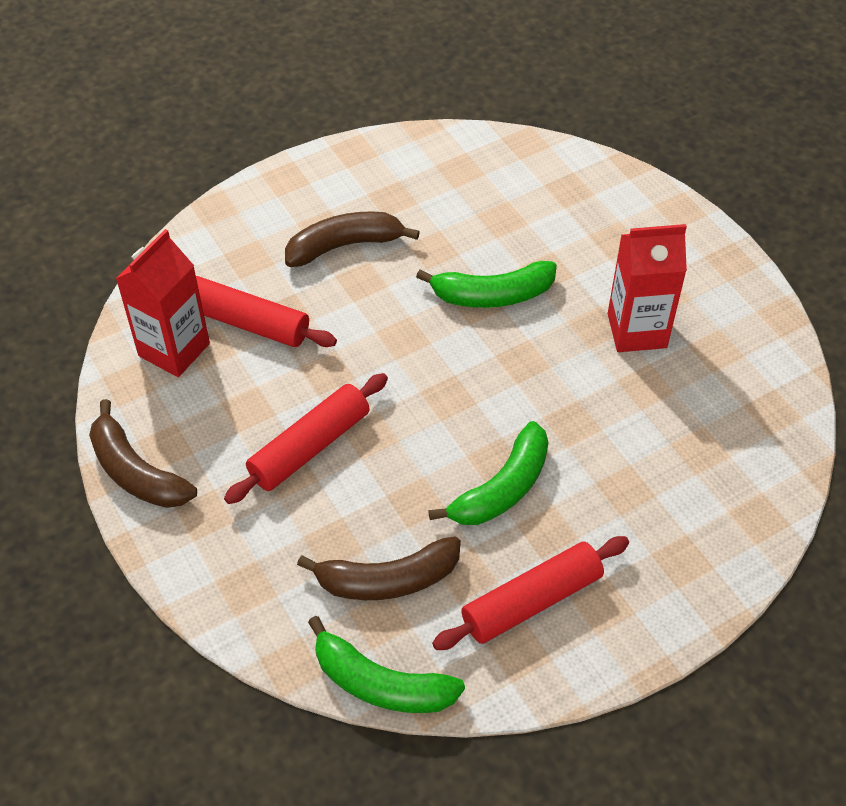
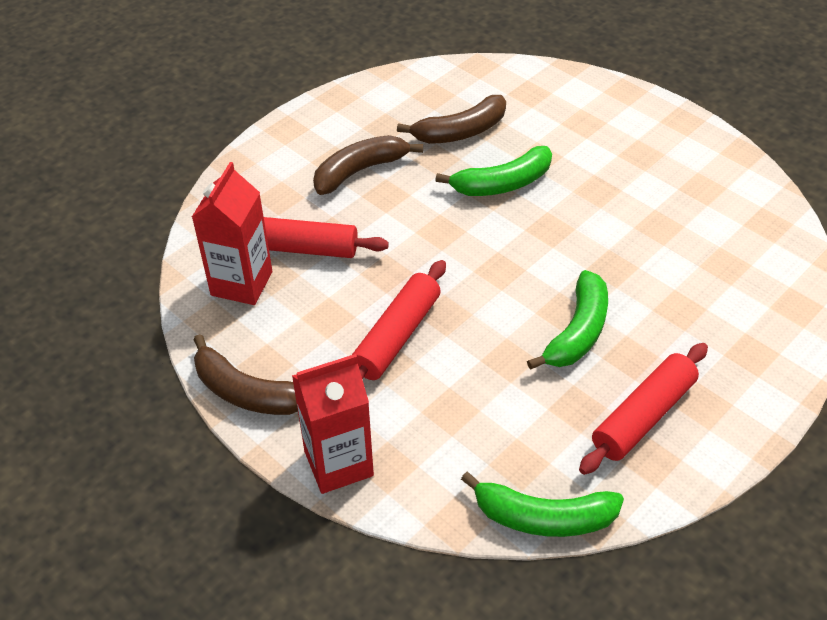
camera: 15 degrees left, 5 degrees down
(387, 579) = (512, 429): brown banana -> brown banana (460, 132)
(637, 330) = (632, 186): red carton -> red carton (338, 463)

